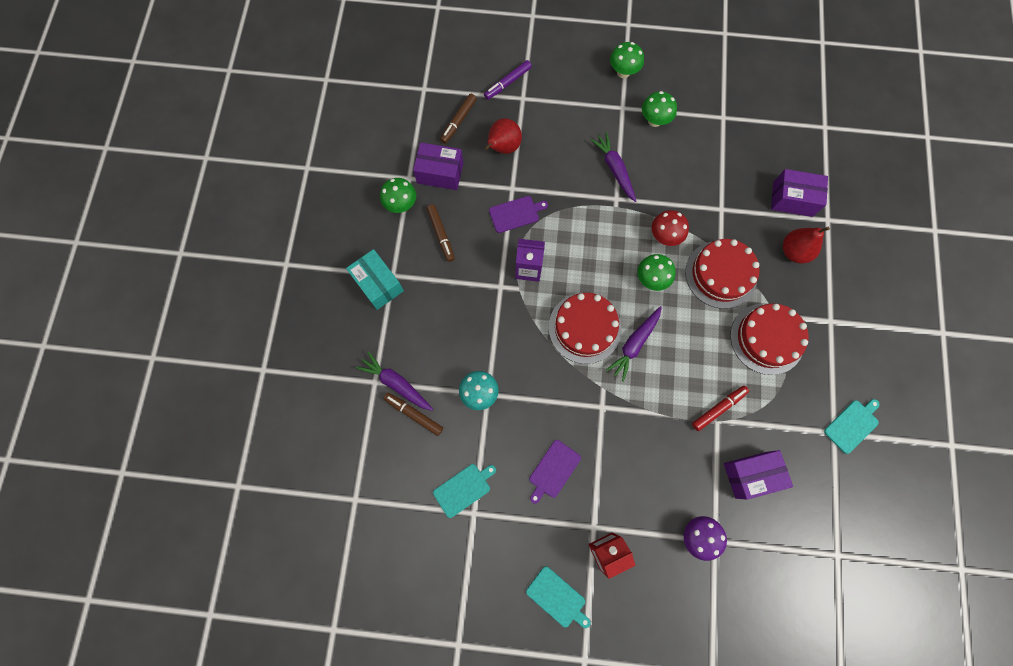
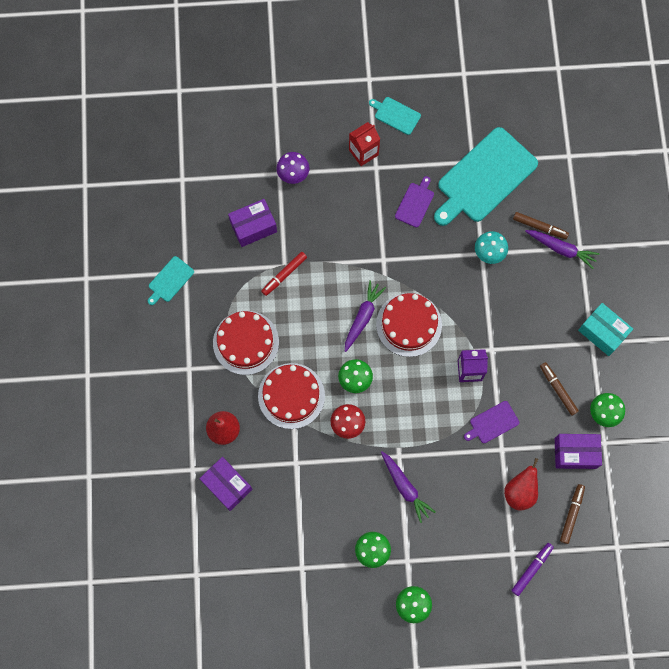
camera: 170 degrees right, 0 degrees up
(463, 489) = (484, 178): turquoise cutting board -> turquoise cutting board, size x2.22
(792, 199) = (227, 485): purple box -> purple box turned 45 degrees clockwise

